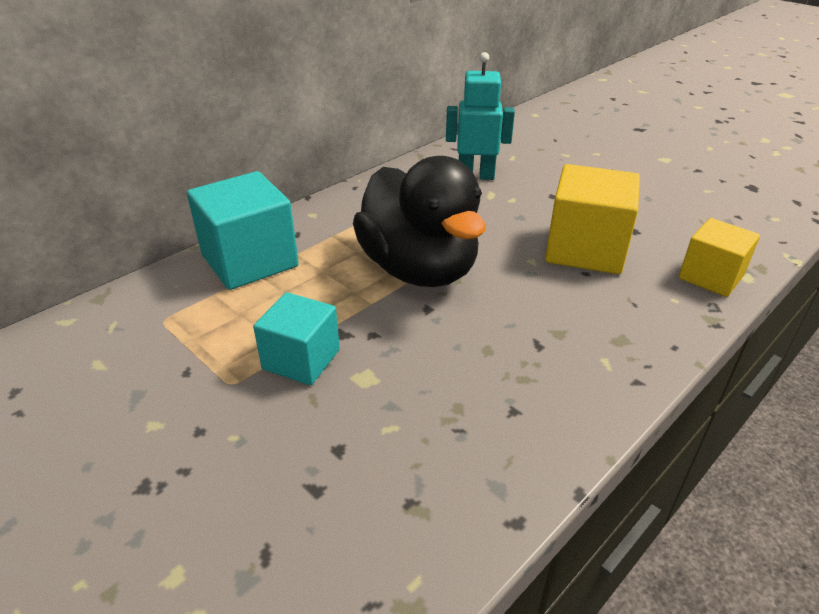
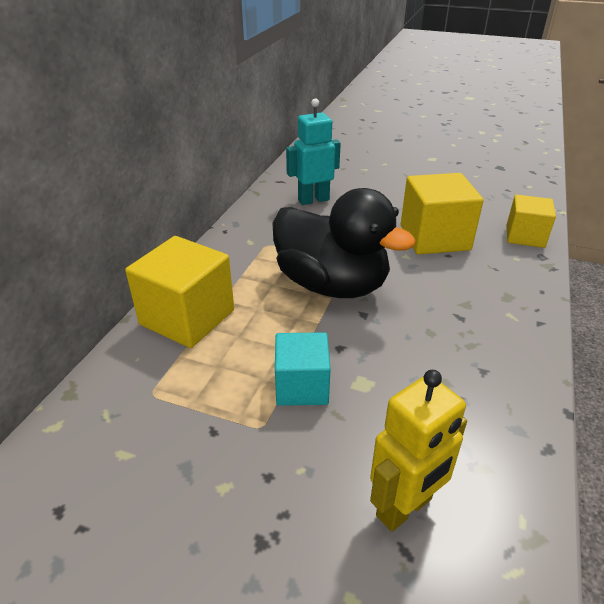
camera: 25 degrees left, 0 degrees up
(250, 261) = (187, 317): turquoise cube -> yellow cube
(300, 514) = (404, 508): none -> yellow robot

